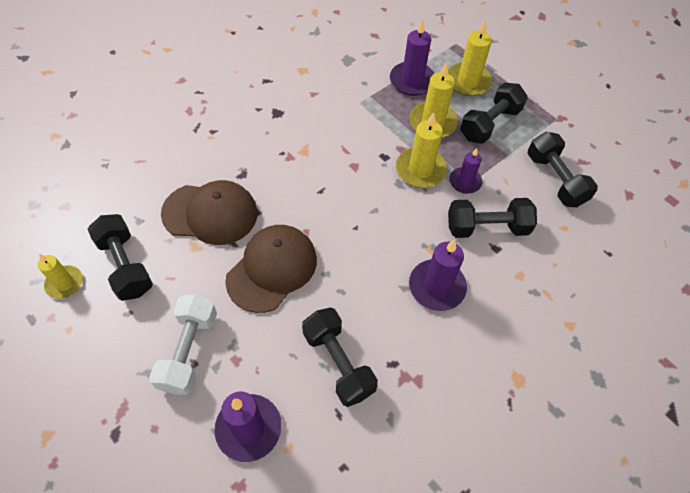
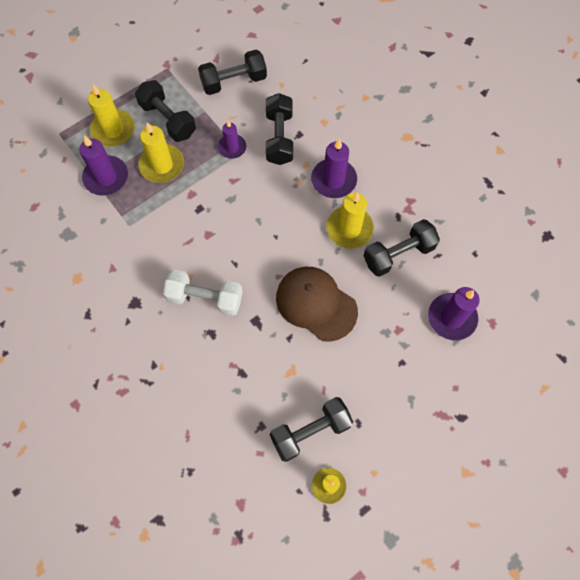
camera: 85 degrees left, 10 degrees up
(189, 351) = (392, 367): white dumbbell -> white dumbbell (205, 298)
(210, 213) = (256, 360): brown cap -> none
(420, 170) = (216, 180): yellow candle -> yellow candle (349, 229)

